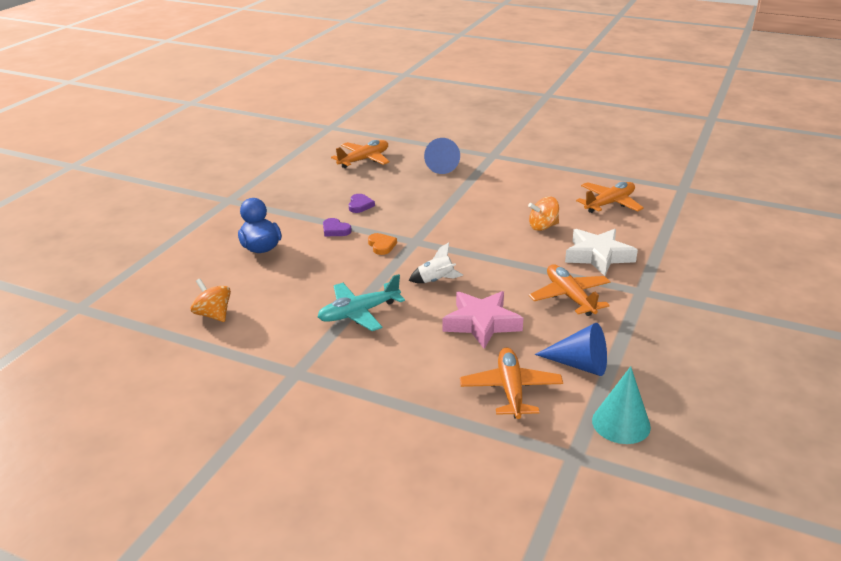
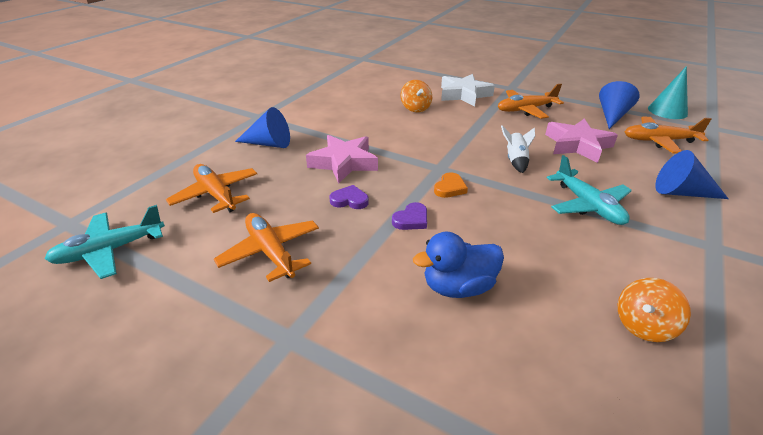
camera: 85 degrees left, 5 degrees up
(304, 143) = (110, 250): none -> turquoise plane
(381, 246) = (450, 188): orange heart -> orange heart turned 135 degrees clockwise
(386, 376) = (681, 192): none -> blue cone
(416, 199) = (344, 163): none -> pink star
(609, 203) = (380, 82): orange plane -> orange plane (271, 252)

